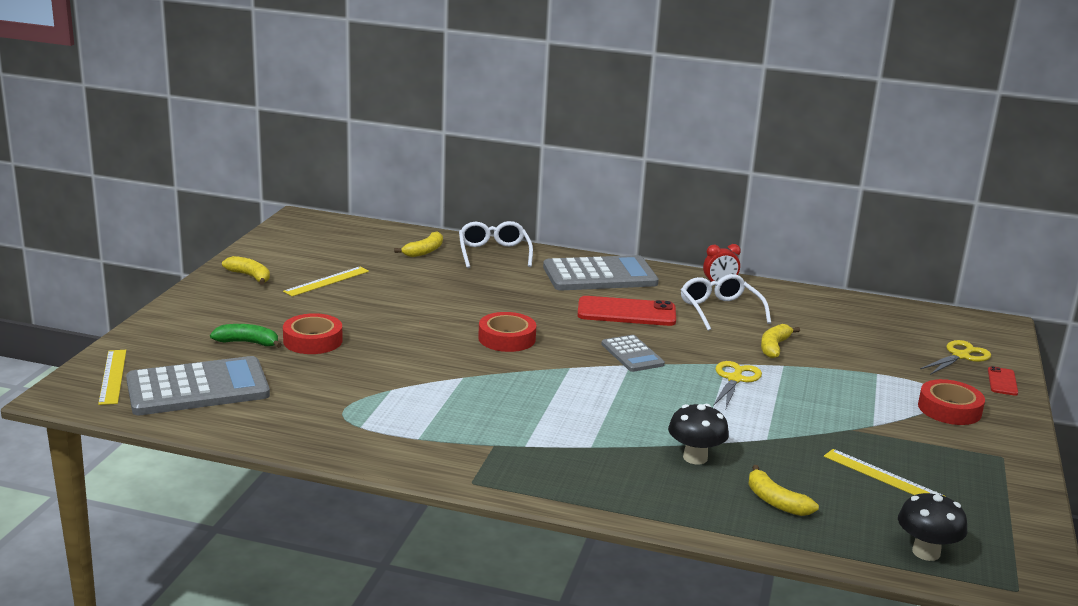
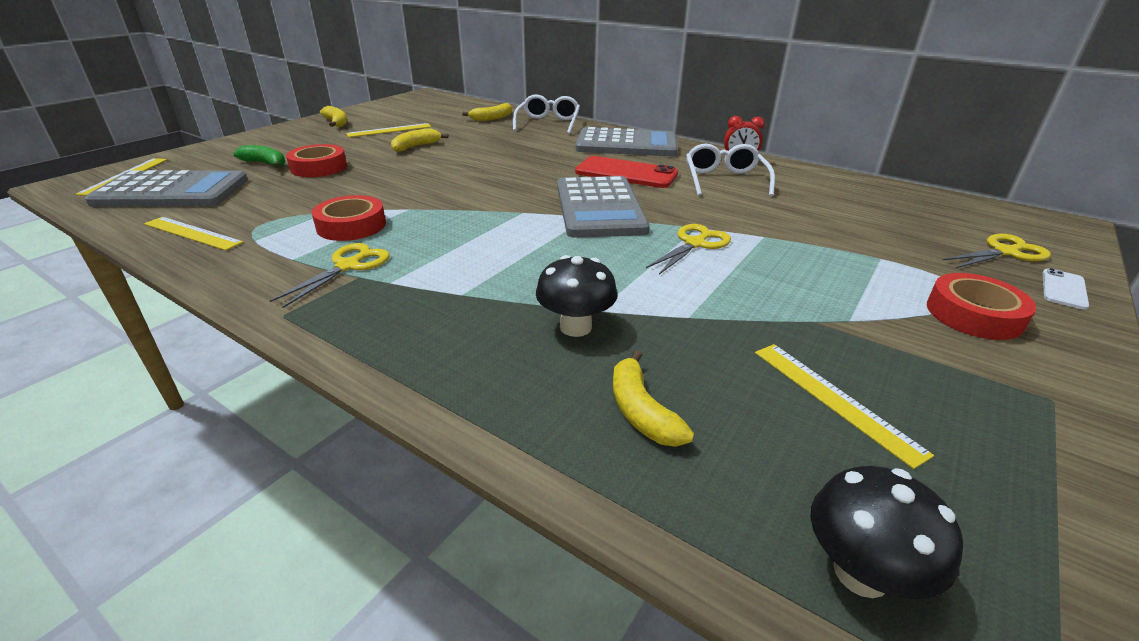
camera: 20 degrees right, 10 degrees up
(291, 428) = (192, 233): none -> yellow ruler
(474, 437) = (348, 266): none -> yellow scissors
(507, 338) = (488, 182): red tape -> red tape (351, 225)
(632, 354) = (599, 208): grey calculator -> grey calculator, size x1.83
(774, 347) = (764, 218): yellow banana -> yellow banana (416, 146)
(1002, 381) = (1063, 289): red phone -> white phone

